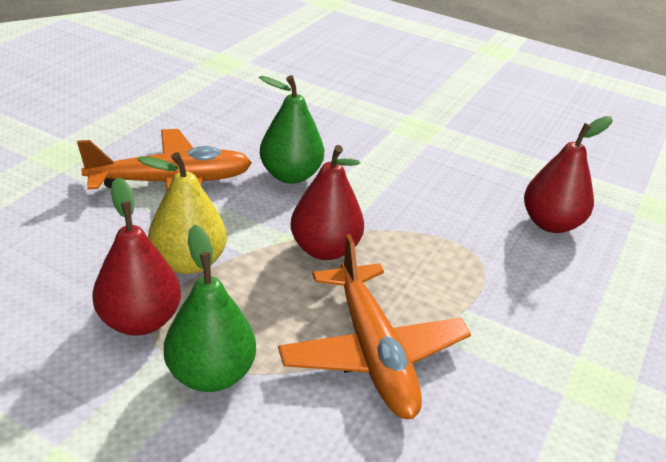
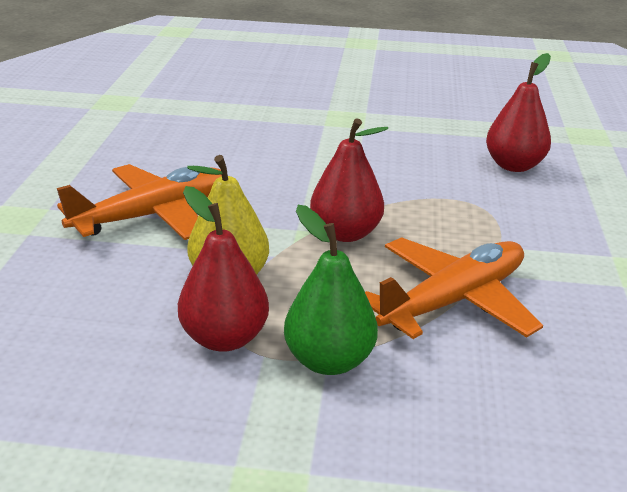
camera: 20 degrees left, 5 degrees down
(290, 175) = (263, 182): green pear -> none
(373, 352) = (453, 301): orange plane -> orange plane turned 90 degrees counterclockwise

